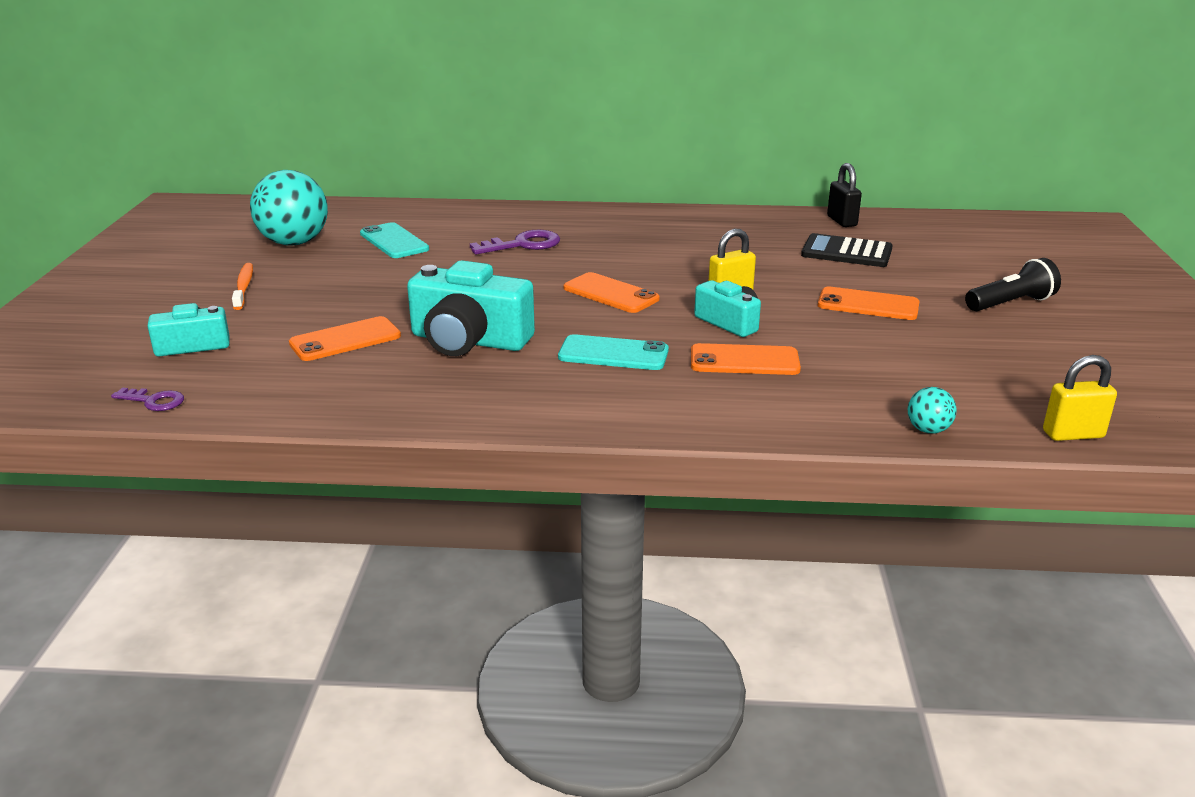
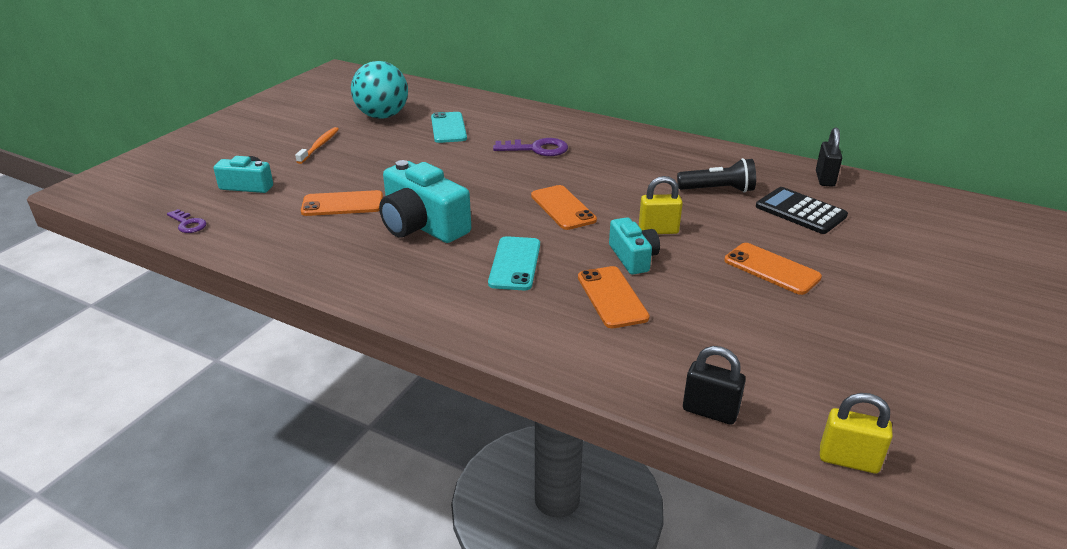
camera: 25 degrees right, 5 degrees up
(613, 354) = (515, 263): turquoise phone -> turquoise phone turned 60 degrees clockwise
(744, 361) = (612, 297): orange phone -> orange phone turned 45 degrees clockwise
(928, 430) = (710, 411): turquoise ball -> black padlock
(1010, 303) = (914, 301): black flashlight -> black flashlight (718, 190)

